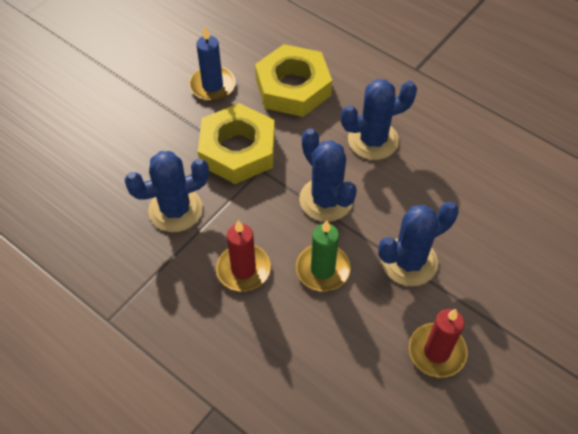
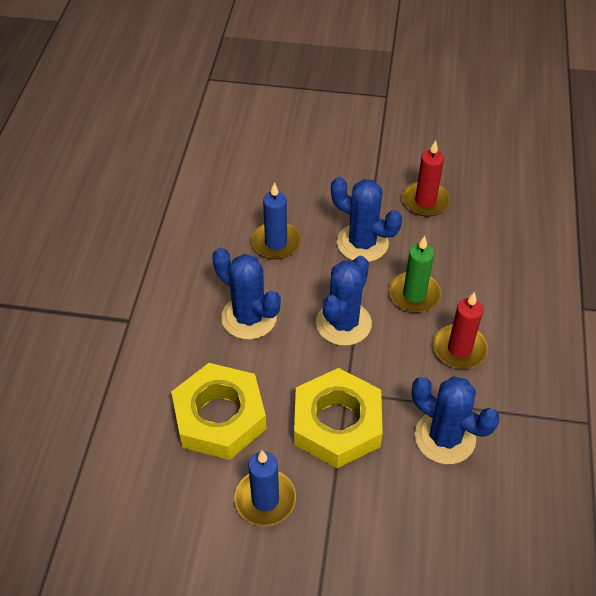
camera: 120 degrees left, 5 degrees down
(447, 194) = (276, 243): none -> blue candle

